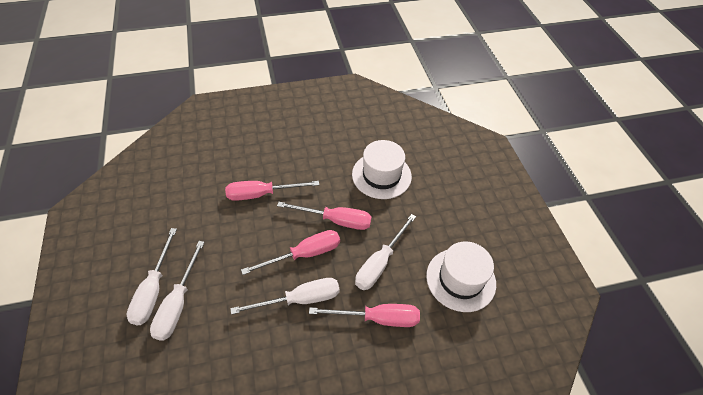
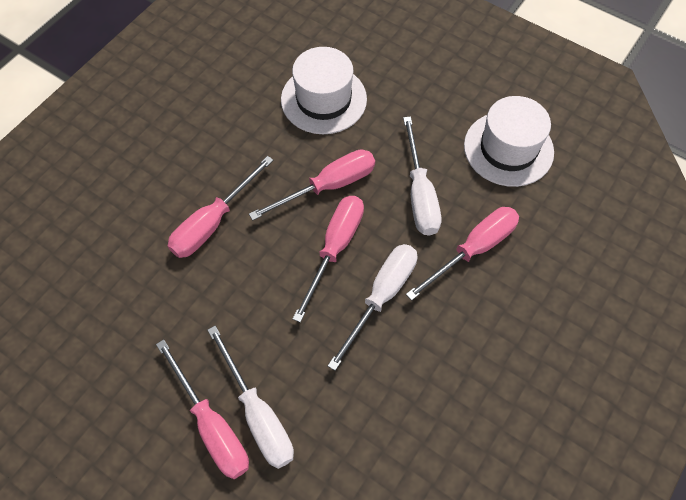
camera: 40 degrees left, 10 degrees up
(153, 289) = (211, 425): white screwdriver -> pink screwdriver

